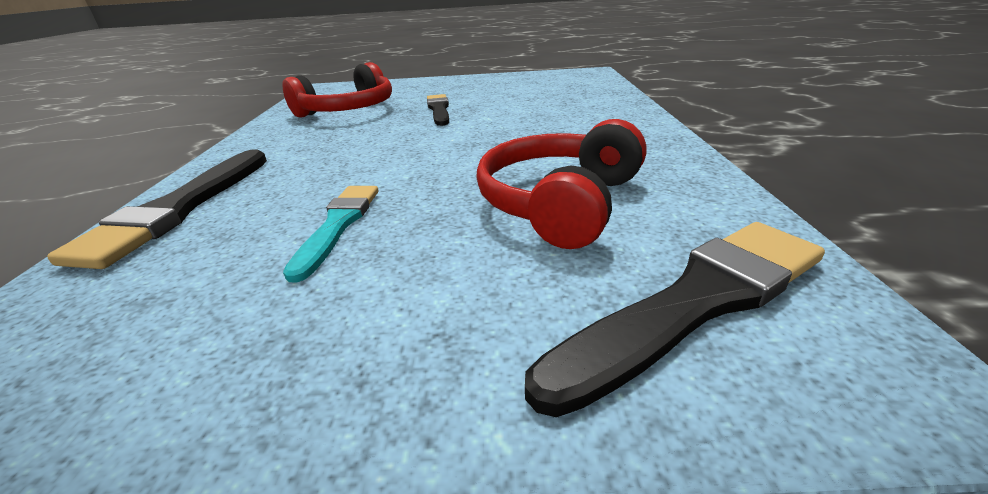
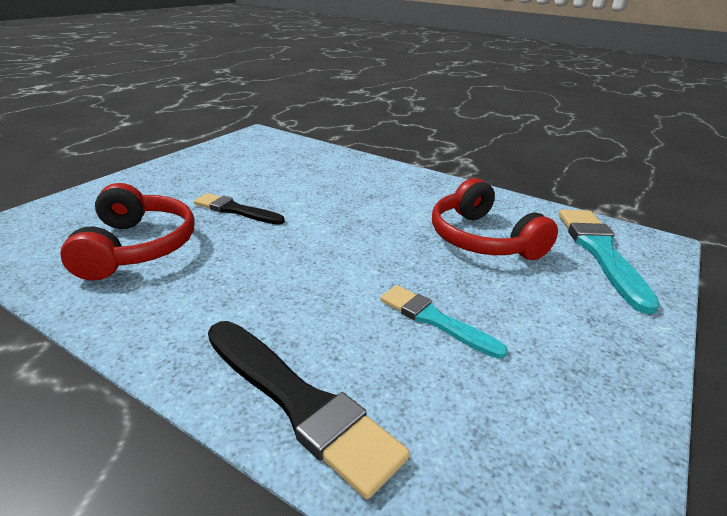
camera: 60 degrees left, 0 degrees up
(695, 303) = (600, 252): black brush -> turquoise brush

